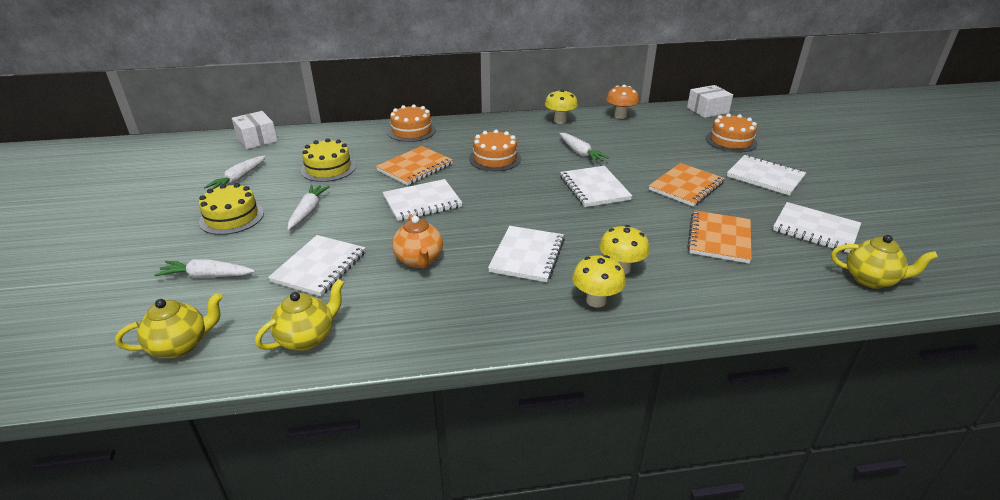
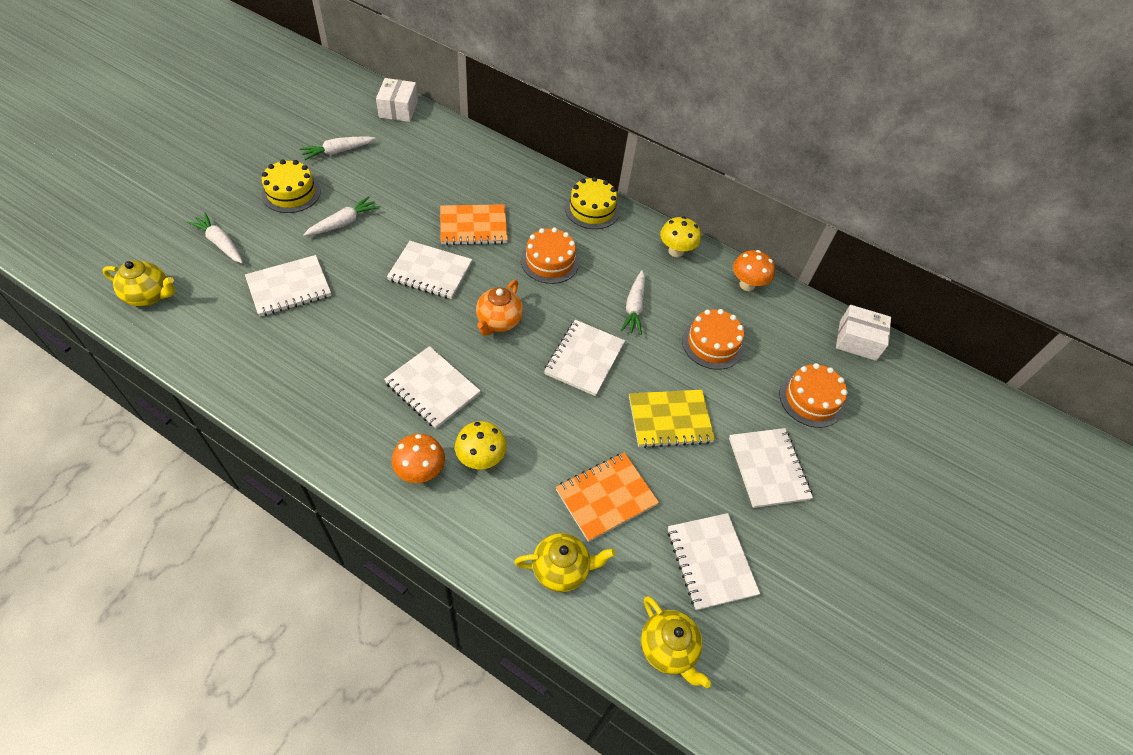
camera: 35 degrees right, 20 degrees up
(307, 338) = (215, 347): yellow teapot -> yellow teapot (561, 569)
(328, 168) = (409, 182): yellow cake -> yellow cake (592, 209)
(411, 131) = (526, 177): orange cake -> orange cake (712, 344)
(419, 260) = (356, 332): orange teapot -> orange teapot (498, 322)
(527, 255) = (432, 388): white notebook -> white notebook turned 75 degrees clockwise
(596, 300) = (420, 471): yellow mushroom -> orange mushroom
(686, 186) = (670, 420): orange notebook -> yellow notebook

